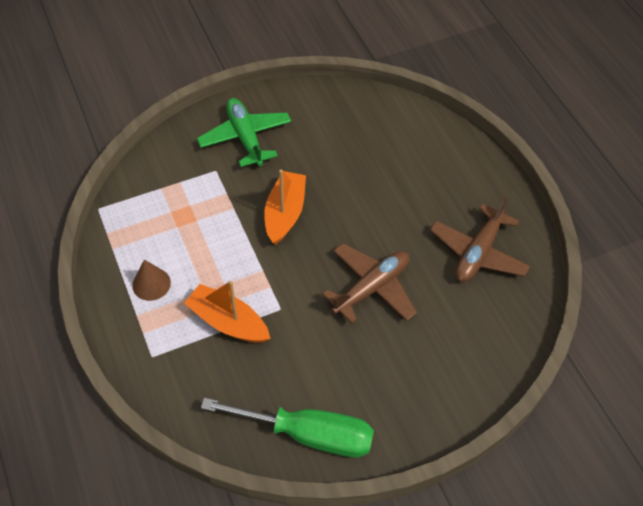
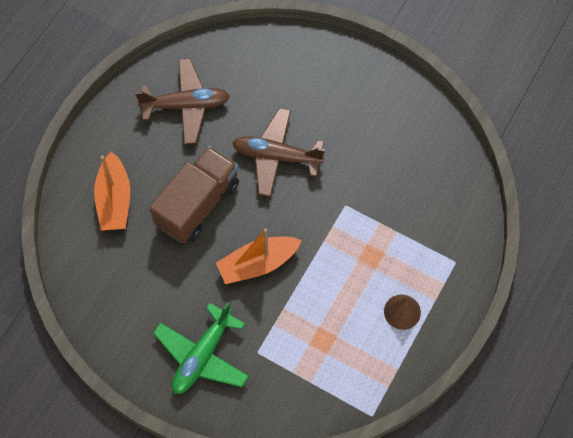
camera: 125 degrees left, 10 degrees up
(228, 322) = (386, 232): orange boat -> orange boat (114, 199)
(308, 434) = (421, 122): green screwdriver -> none
(373, 205) = (197, 204): none -> brown truck

